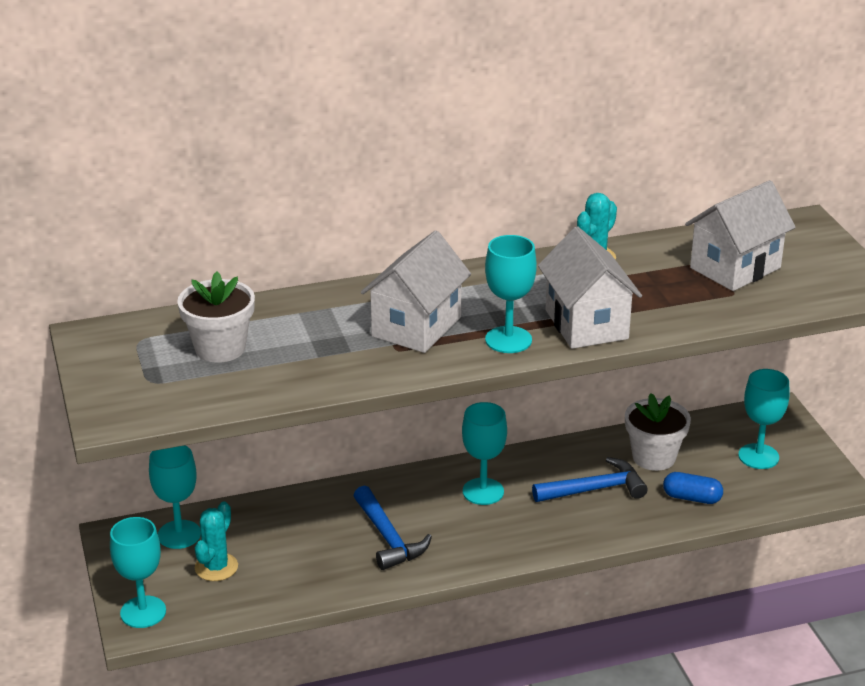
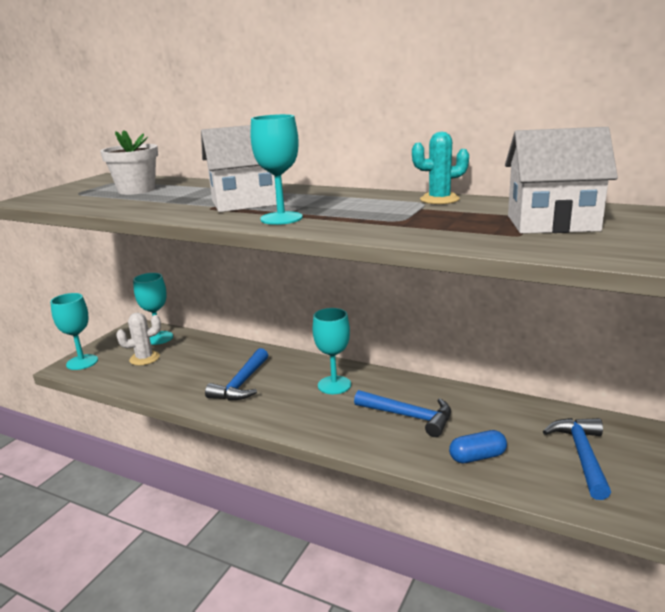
camera: 45 degrees right, 10 degrees down
(216, 567) = (144, 358): turquoise cactus -> white cactus
(586, 324) = (352, 223): white house -> none
(654, 457) = (485, 417): white flower pot -> none
(692, 498) = (477, 457): blue capsule -> blue capsule turned 75 degrees counterclockwise
(758, 456) = (582, 455): turquoise goblet -> blue hammer

